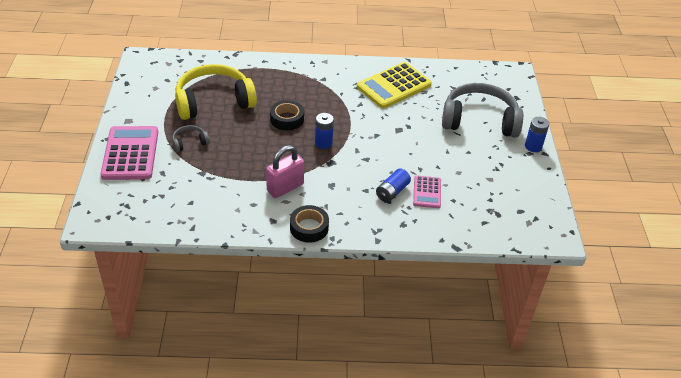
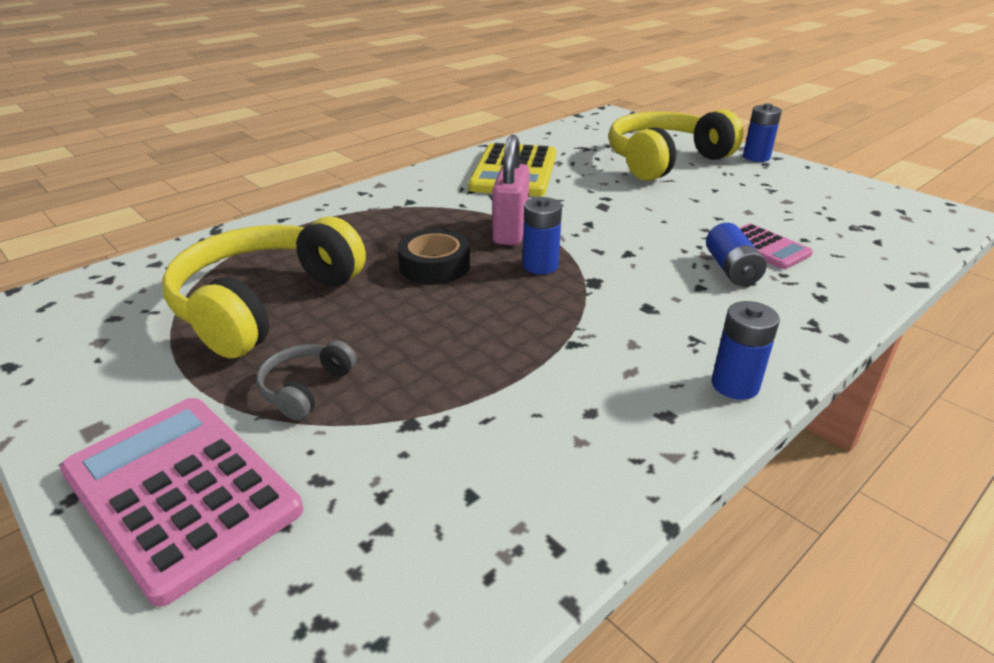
camera: 40 degrees left, 10 degrees down
(285, 188) = (594, 353): pink padlock -> pink padlock (510, 231)
(309, 227) = (735, 385): black tape -> blue battery
(479, 120) = (664, 160): grey headphones -> yellow headphones

